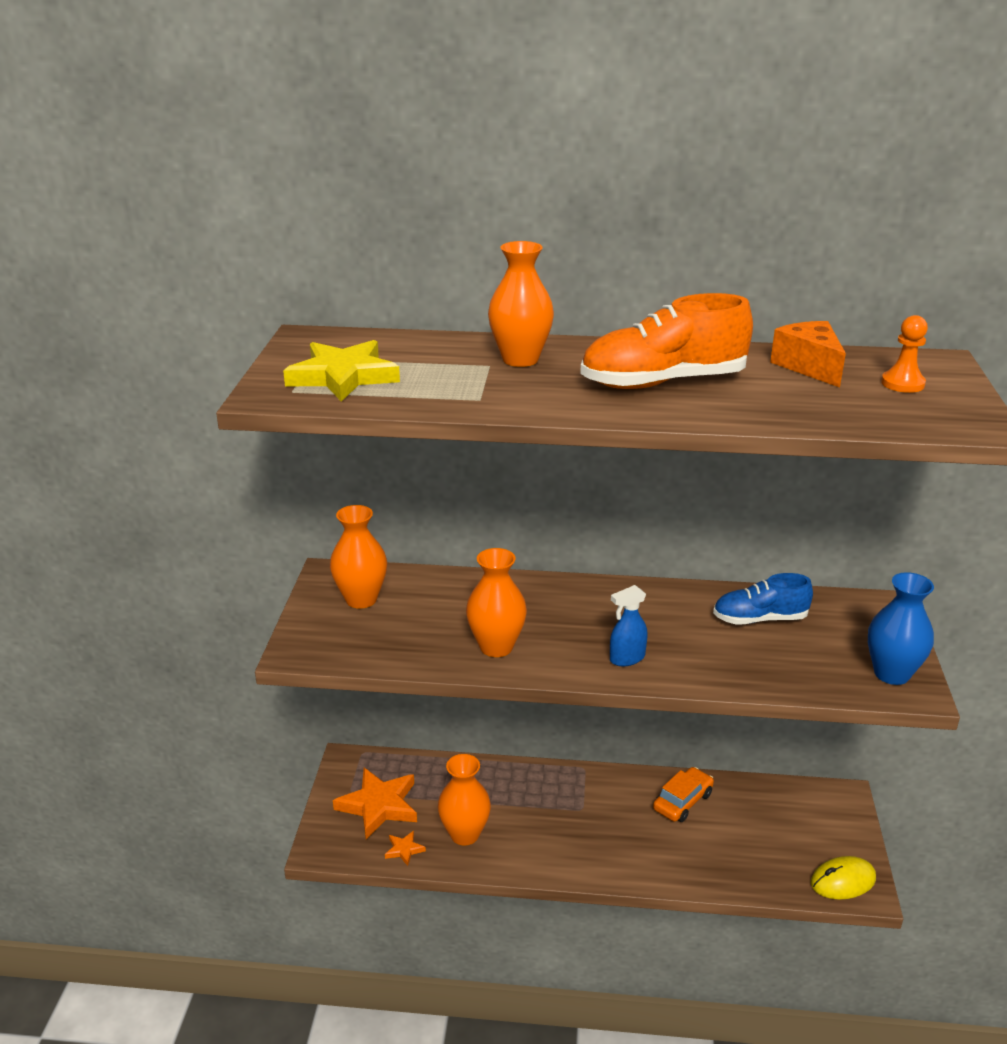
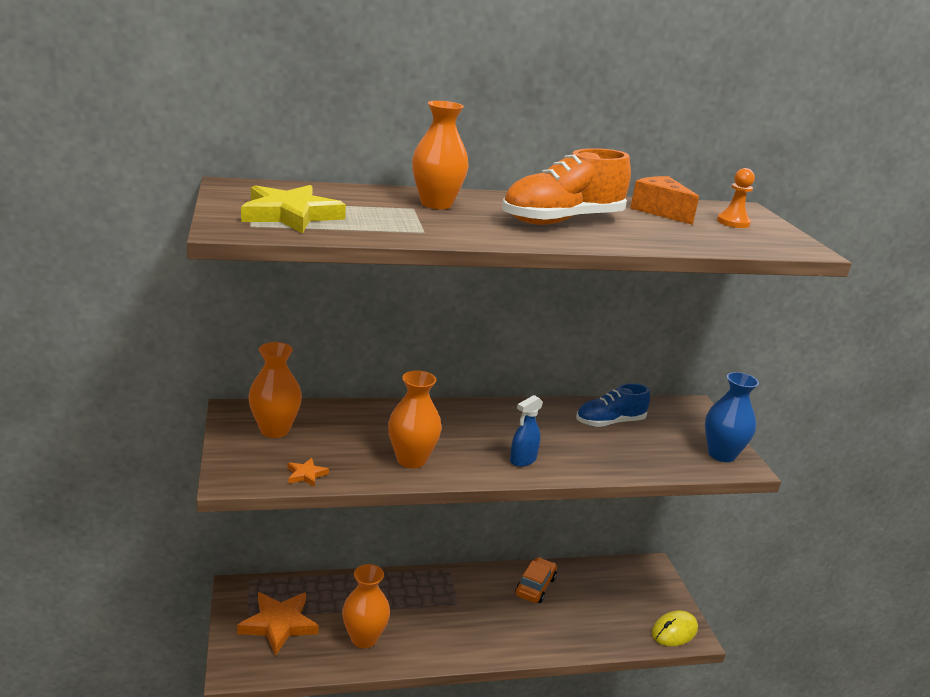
camera: 20 degrees left, 5 degrees down
(404, 850) = (313, 660): orange star -> orange star (306, 475)

